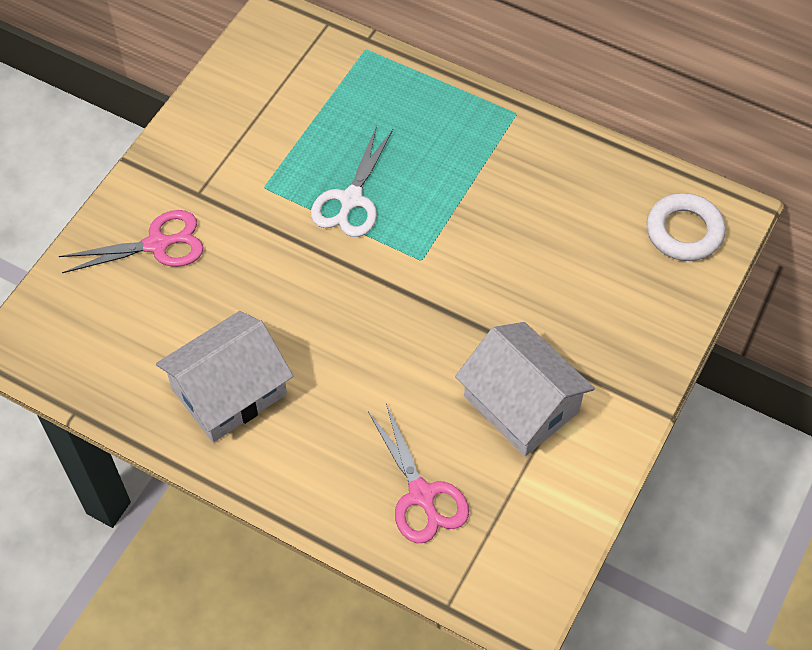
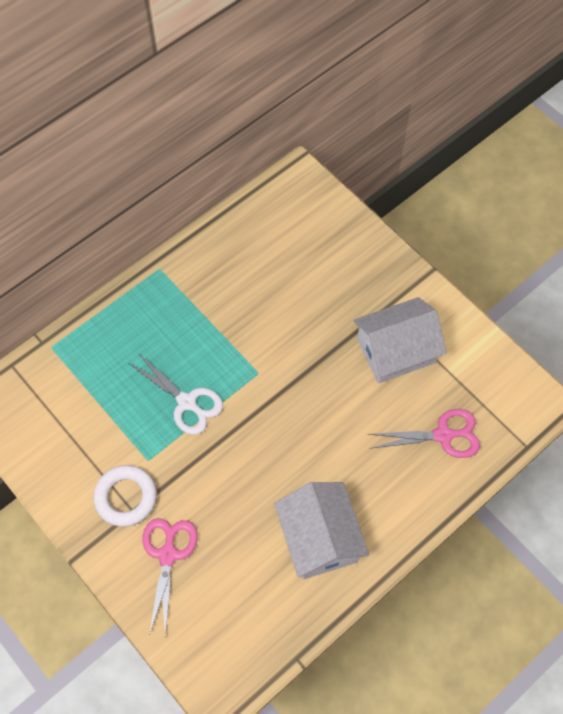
camera: 70 degrees left, 5 degrees up
(684, 231) = (301, 207): white ring -> white ring (126, 497)

